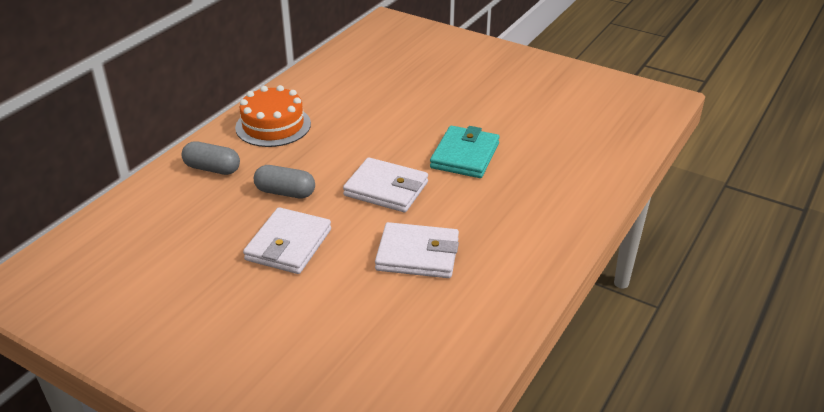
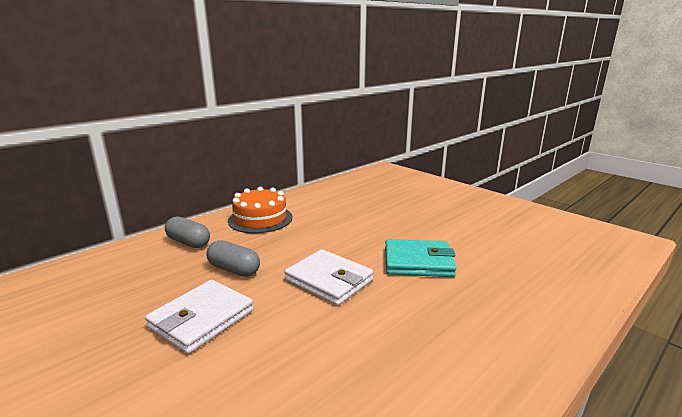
camera: 15 degrees right, 15 degrees down
(417, 254) = (331, 356): white wallet -> none
(465, 156) = (418, 262): turquoise wallet -> turquoise wallet turned 60 degrees clockwise

